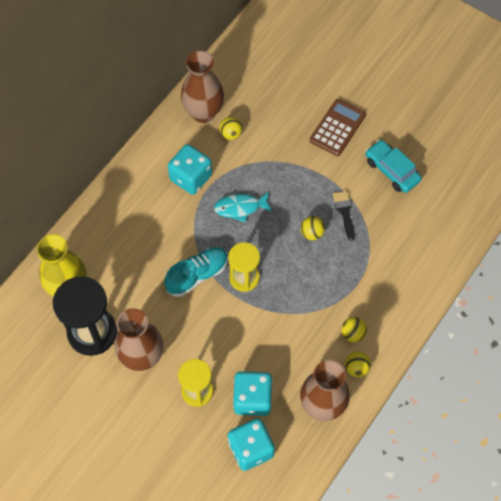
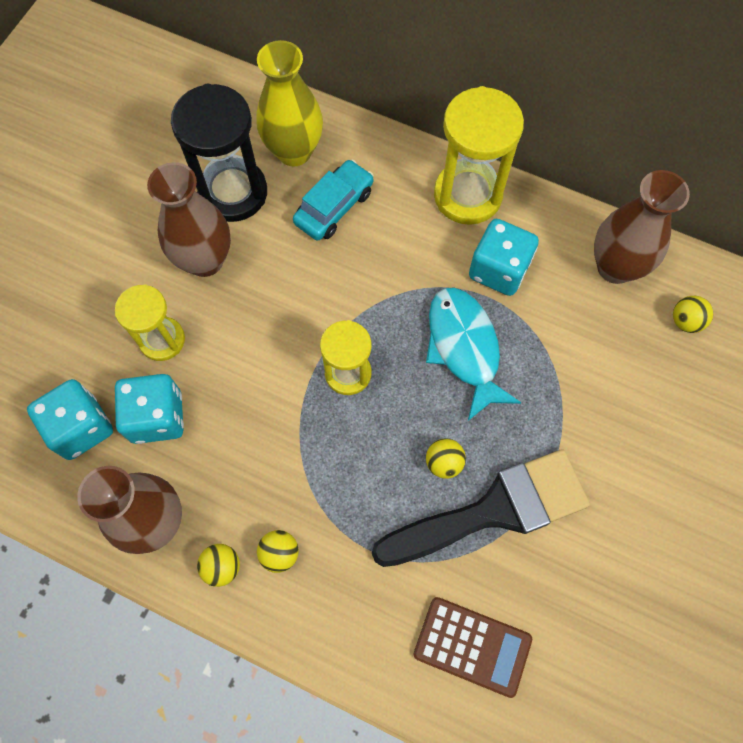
camera: 80 degrees right, 5 degrees up
(132, 184) = (467, 195): none -> yellow hourglass
(197, 275) = (341, 307): turquoise shoe -> none
(231, 134) = (589, 312): yellow ball -> yellow ball (685, 321)
(240, 208) = (464, 348): turquoise fish -> turquoise fish, size x1.53
(337, 128) = (650, 475): brown calculator -> brown calculator (472, 646)
(344, 212) = (494, 509): black brush -> black brush, size x2.42
(392, 170) = (593, 581): turquoise car -> turquoise car (334, 207)

